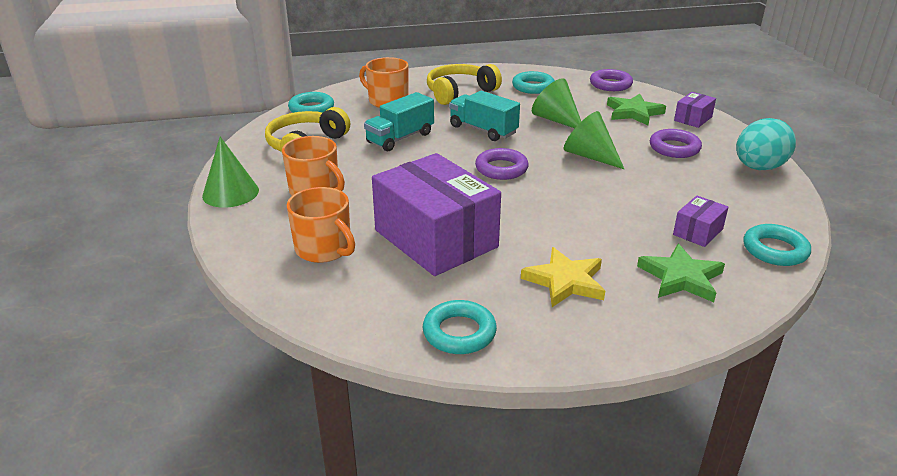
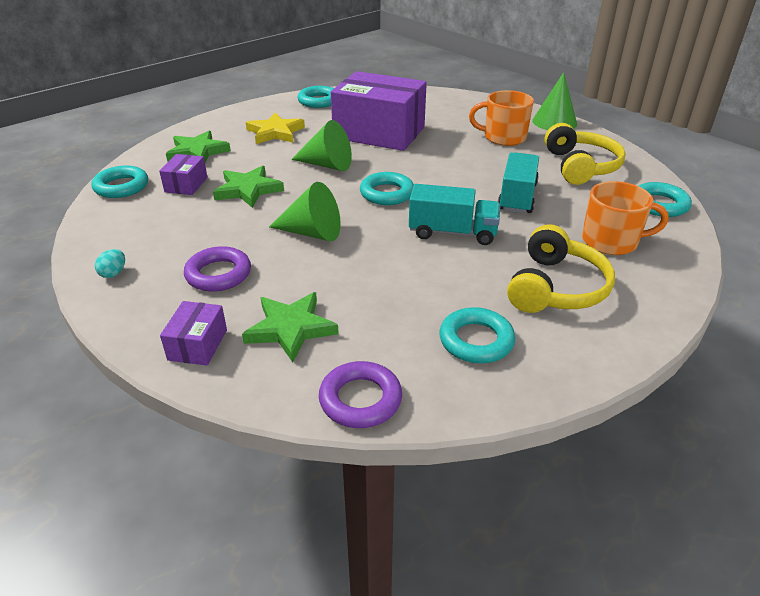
camera: 150 degrees right, 5 degrees up
(324, 249) = (439, 112): orange mug -> none
(501, 169) = (387, 193): purple ring -> turquoise ring
(556, 120) = (386, 276): green cone -> green cone (327, 165)
(631, 207) = (248, 190): none -> green star
(758, 168) = (113, 273): turquoise egg -> turquoise egg, size x0.40

